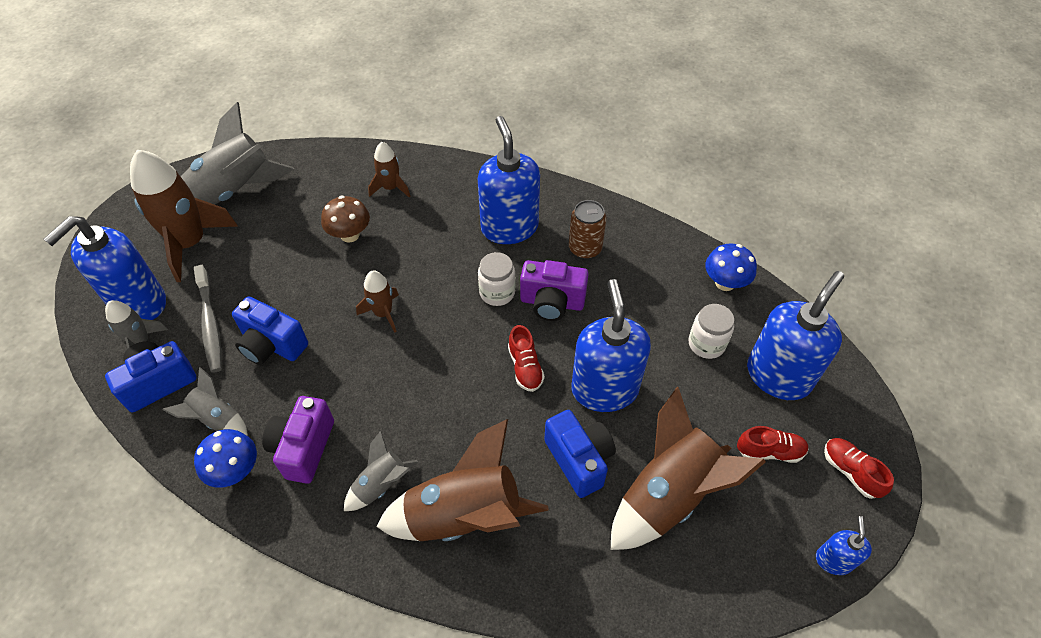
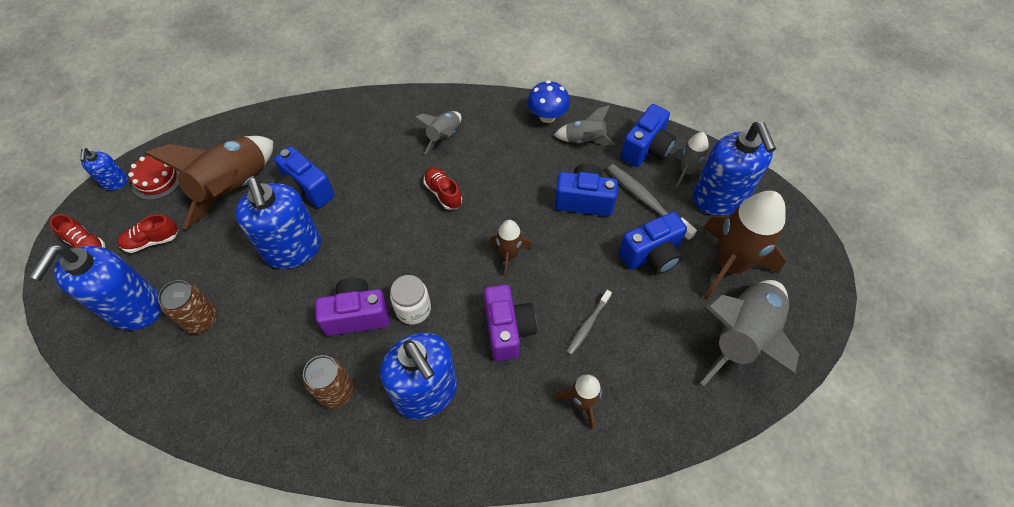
camera: 160 degrees right, 5 degrees up
(139, 303) = (719, 199): blue soap dispenser -> blue soap dispenser turned 150 degrees clockwise
(250, 272) = (651, 255): none -> blue camera
(303, 448) = (510, 141): purple camera -> purple camera (508, 330)
(350, 235) = (588, 325): brown mushroom -> grey toothbrush
(464, 515) = (379, 136): brown rocket -> none
(525, 367) = (365, 247): red shoe -> red shoe (443, 193)
(706, 344) = (201, 319): white jar -> brown can
(725, 283) = (178, 397): blue mushroom -> none
(774, 544) = (157, 180): none -> red cake

